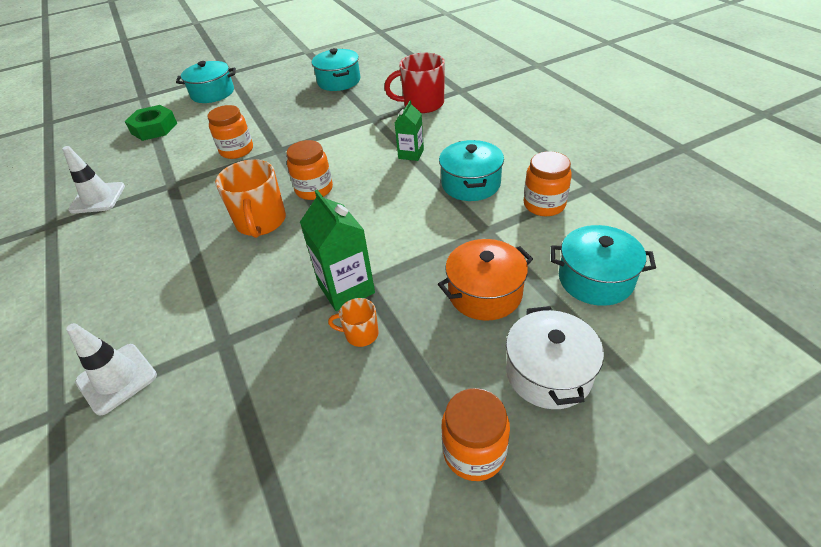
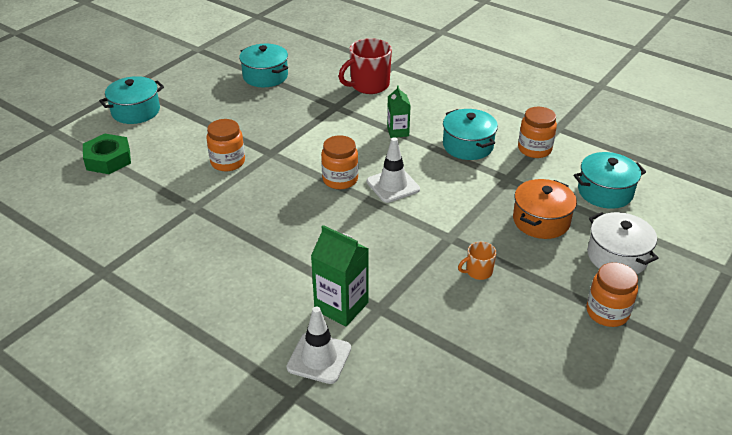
camera: 30 degrees left, 5 degrees down
(98, 198) = (126, 237): white traffic cone -> white traffic cone (393, 185)
(261, 222) = (319, 217): orange mug -> none
(346, 288) = (439, 245): green carton -> green carton (341, 306)

